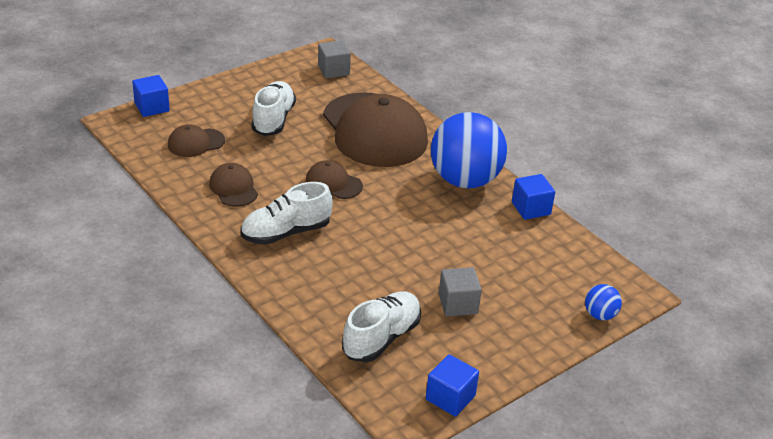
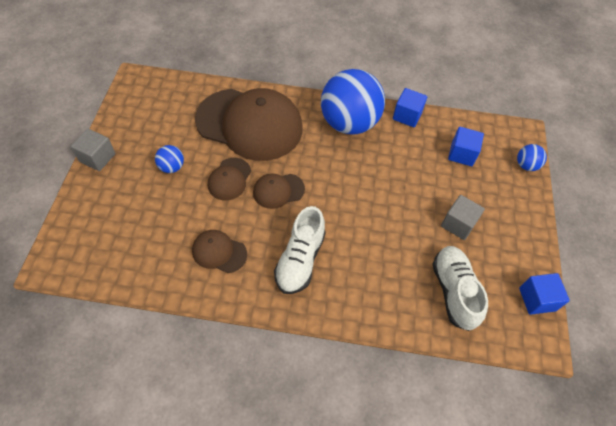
camera: 45 degrees left, 20 degrees up
(152, 107) = (64, 228): blue cube -> blue cube (461, 154)
(196, 143) = (141, 234): brown cap -> brown cap (229, 179)
(273, 120) = (172, 167): white shoe -> blue ball
(333, 70) = (160, 91): grey cube -> grey cube (97, 158)

